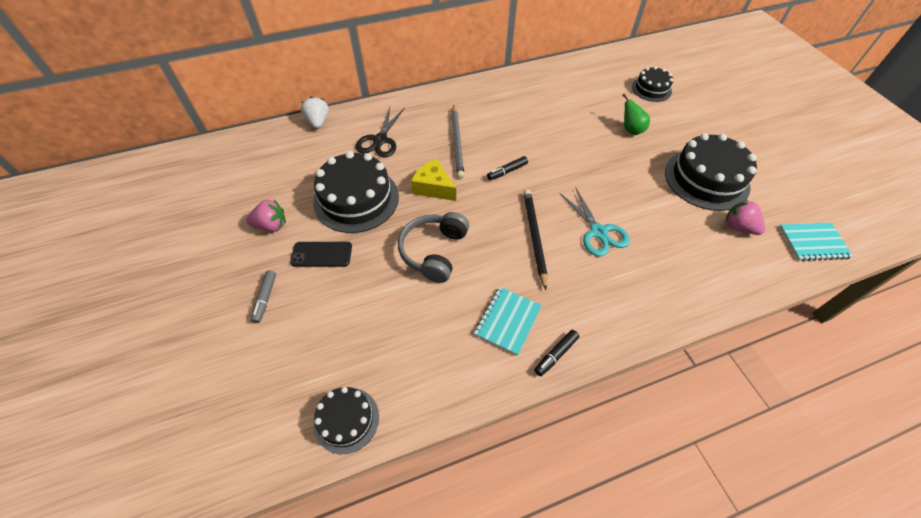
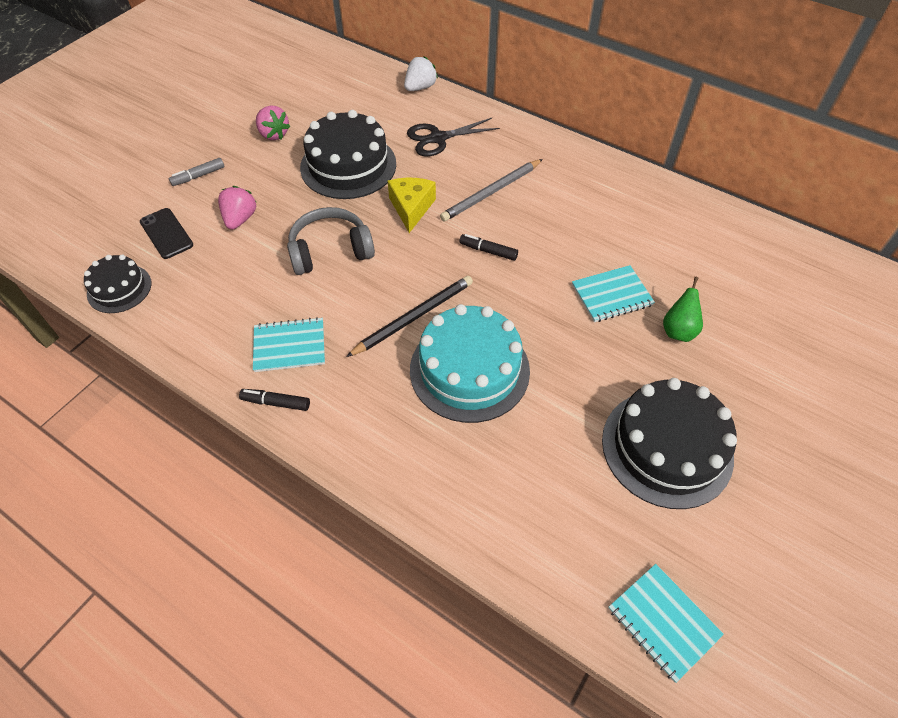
camera: 55 degrees right, 0 degrees up
(321, 254) = (267, 181): black phone -> black phone (166, 233)
(586, 140) = (611, 295): none -> turquoise notebook
(598, 232) = (469, 370): turquoise scissors -> turquoise cake
(651, 89) = (788, 320): black cake -> none
(738, 227) = (609, 515): pink strawberry -> pink strawberry (240, 219)

